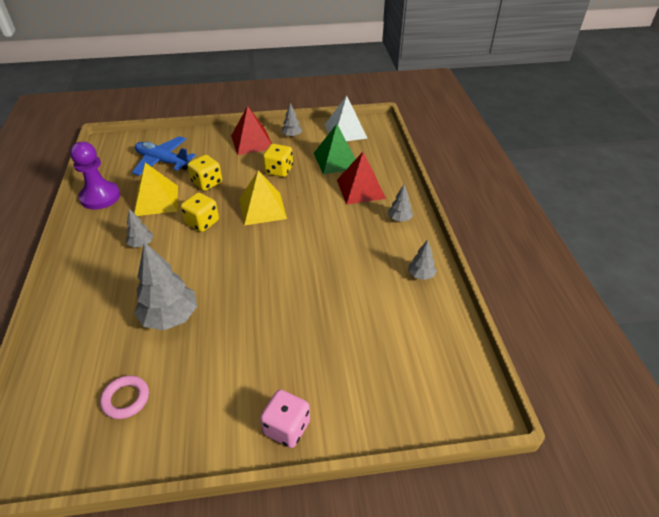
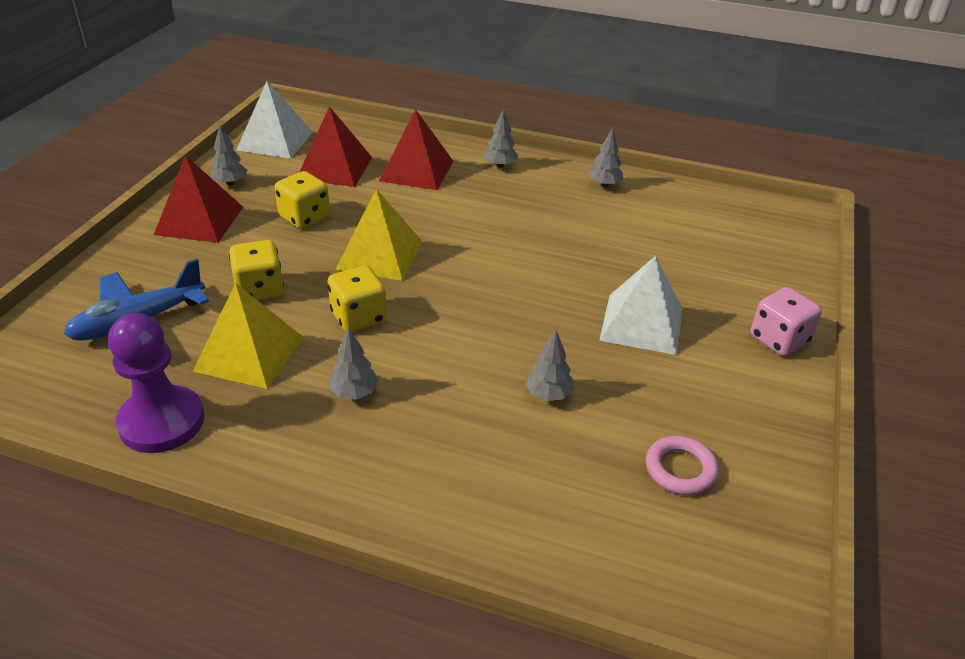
camera: 65 degrees left, 5 degrees down
(170, 318) = (548, 394): grey tree -> grey tree, size x0.51
(262, 342) = (642, 323): none -> white pyramid
(336, 160) = (335, 168): green pyramid -> red pyramid

